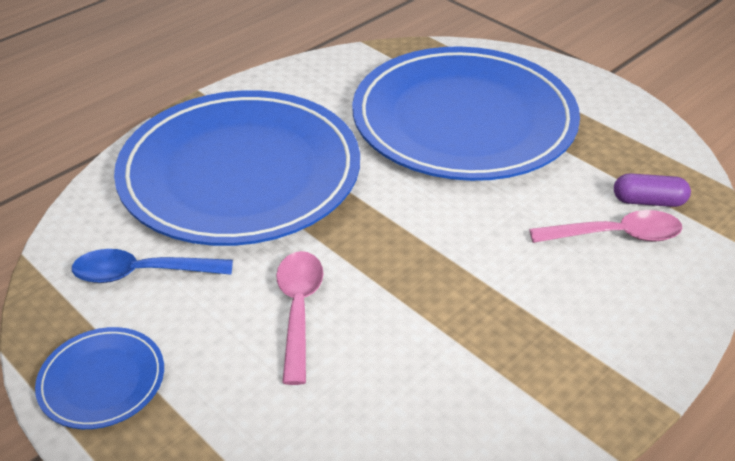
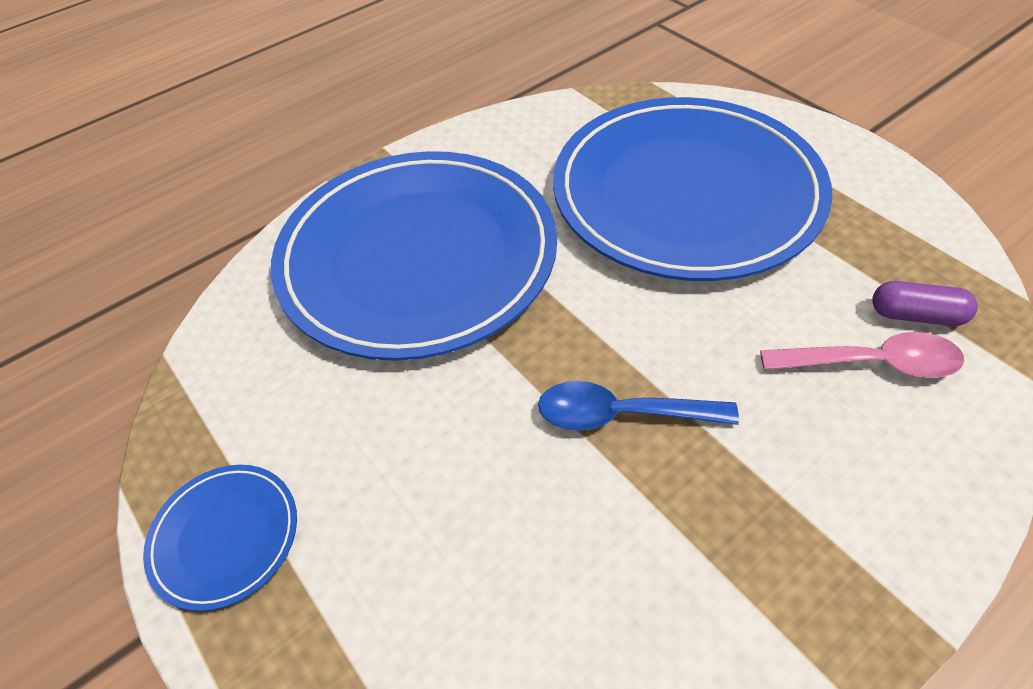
camera: 10 degrees right, 10 degrees up
(142, 273) = (290, 388): blue spoon -> blue spoon (621, 414)
(298, 309) = (466, 450): pink spoon -> none

